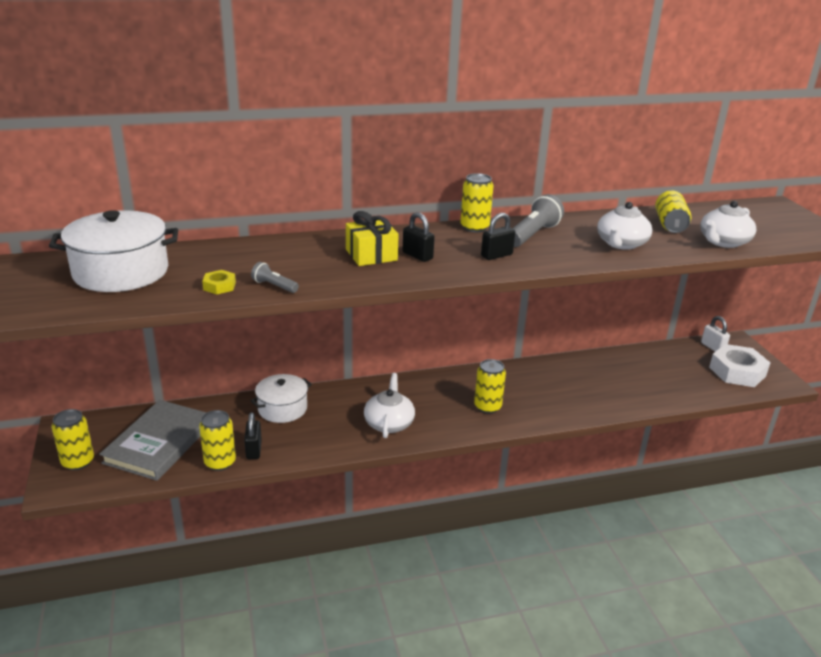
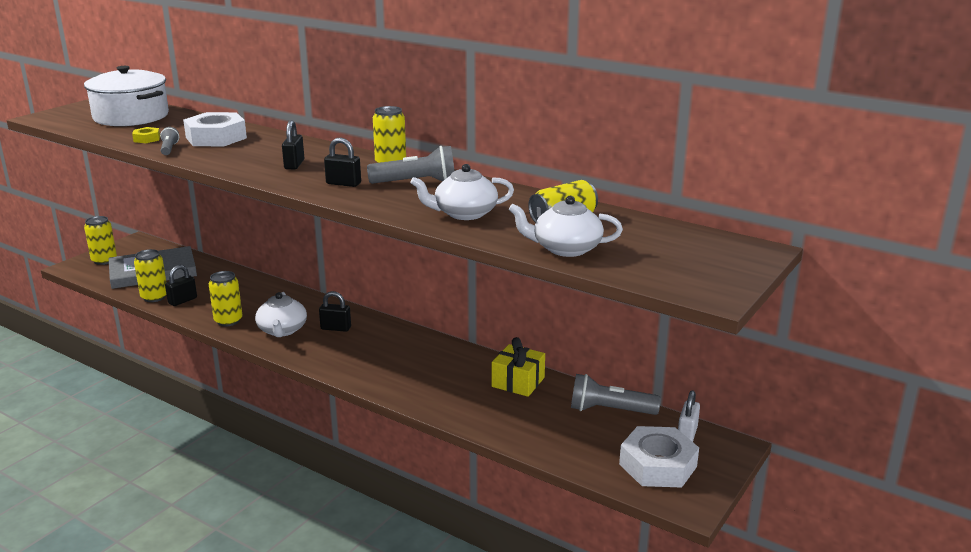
camera: 50 degrees right, 5 degrees down
(279, 259) = (216, 138): none -> white nut
(282, 408) = (246, 288): white pot -> none
(371, 255) = (270, 154): yellow gift -> yellow gift (518, 382)
(389, 423) = (282, 330): white teapot -> white teapot turned 120 degrees clockwise
(420, 398) = (336, 328): none -> black padlock
(487, 407) = (366, 358): yellow can -> yellow can (228, 321)
(662, 356) = (609, 410): none -> grey flashlight

